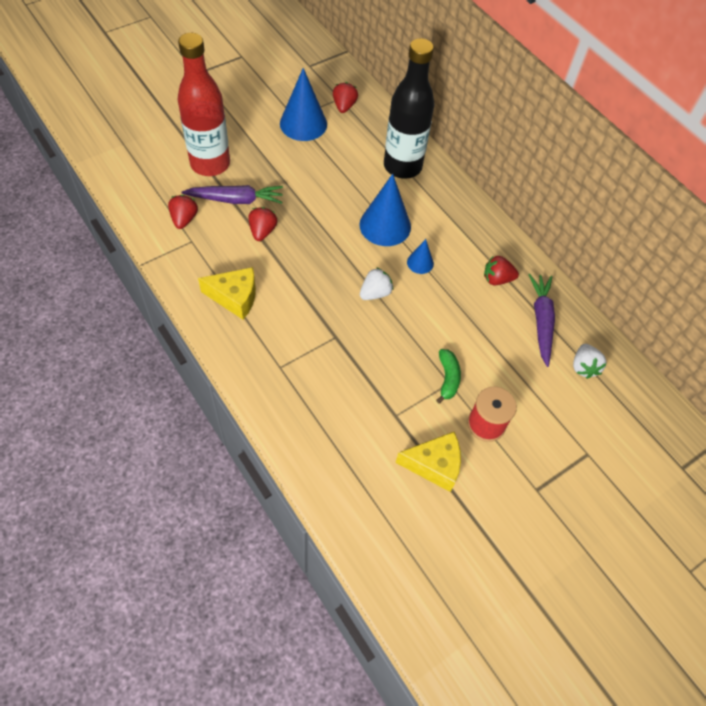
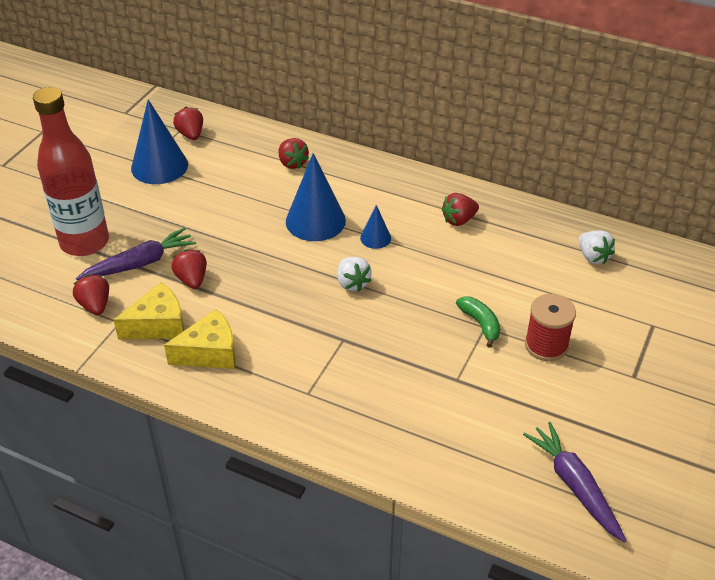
camera: 25 degrees left, 15 degrees down
(375, 293) = (352, 283): white strawberry -> white strawberry turned 135 degrees clockwise
(402, 166) = (292, 163): black bottle -> red strawberry
(434, 465) = (527, 404): yellow cheese -> yellow cheese (158, 325)
(541, 321) = (526, 237): purple carrot -> purple carrot (574, 485)

